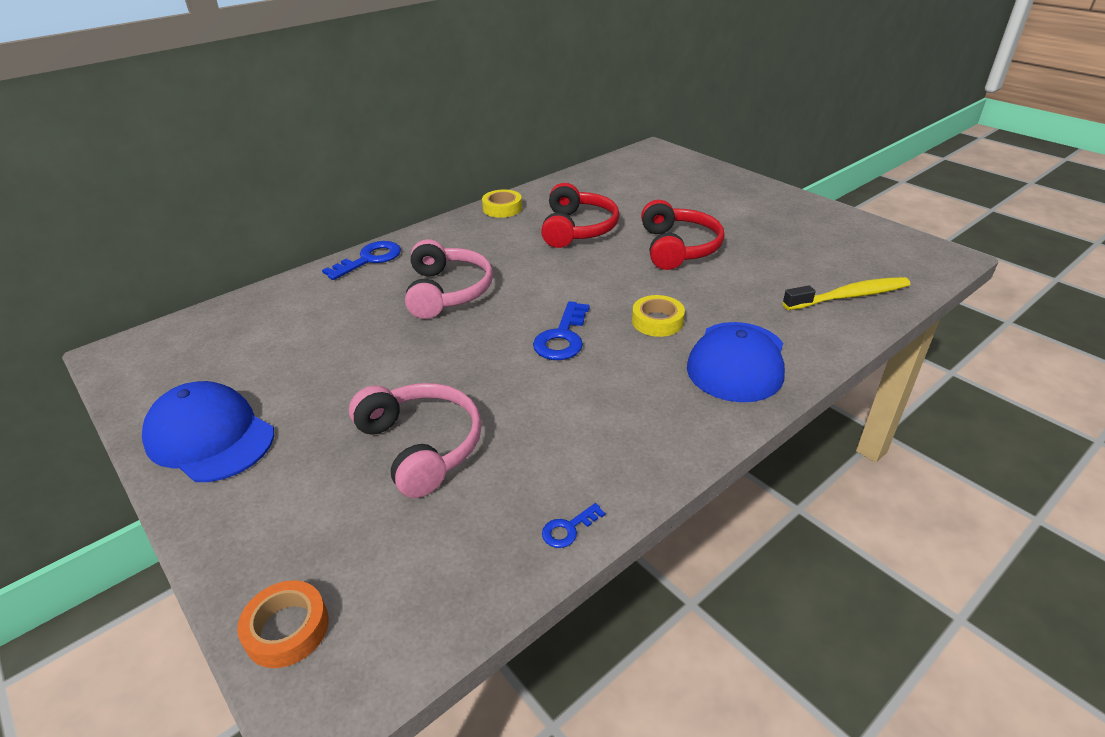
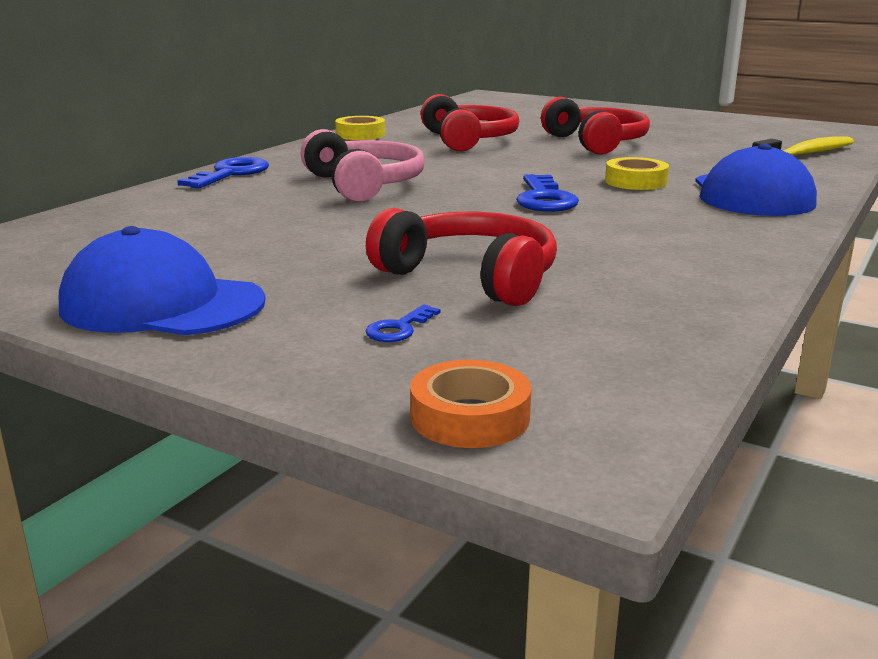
camera: 20 degrees left, 15 degrees down
(422, 446) = (471, 276): pink headphones -> red headphones
(568, 529) = (722, 303): blue key -> blue key (399, 328)

